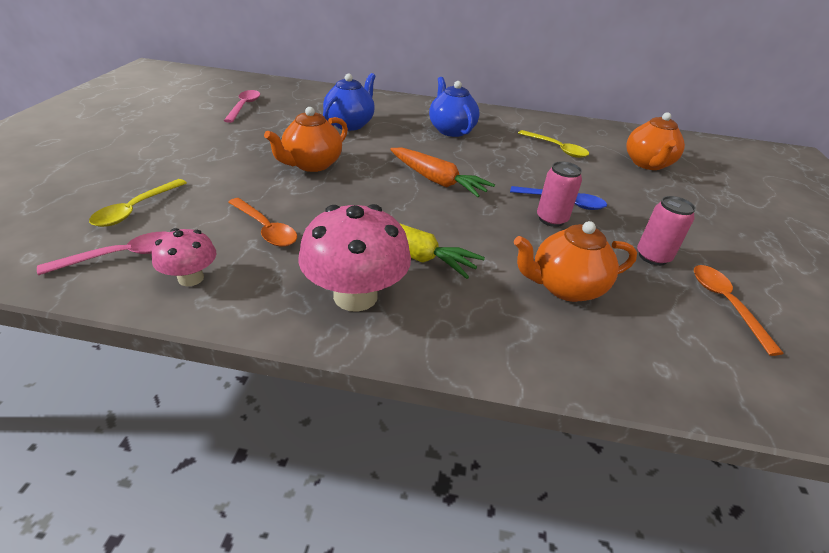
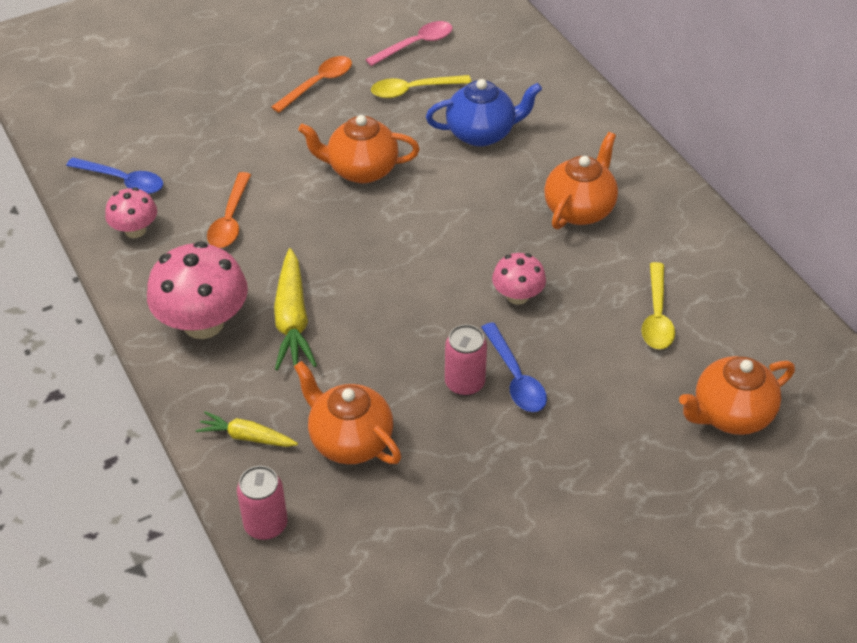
camera: 55 degrees right, 10 degrees up
(123, 255) = (123, 181): pink spoon -> blue spoon
(135, 209) = (176, 138): yellow spoon -> yellow spoon (413, 90)
(437, 180) = (440, 265): orange carrot -> none
(451, 130) = (579, 209): blue teapot -> orange teapot
(495, 172) = (517, 296): none -> pink mushroom
(515, 337) = (247, 437): none -> yellow carrot
(653, 257) = (479, 487): pink can -> pink can (266, 525)
(725, 304) = (448, 566): orange spoon -> orange spoon (318, 84)

